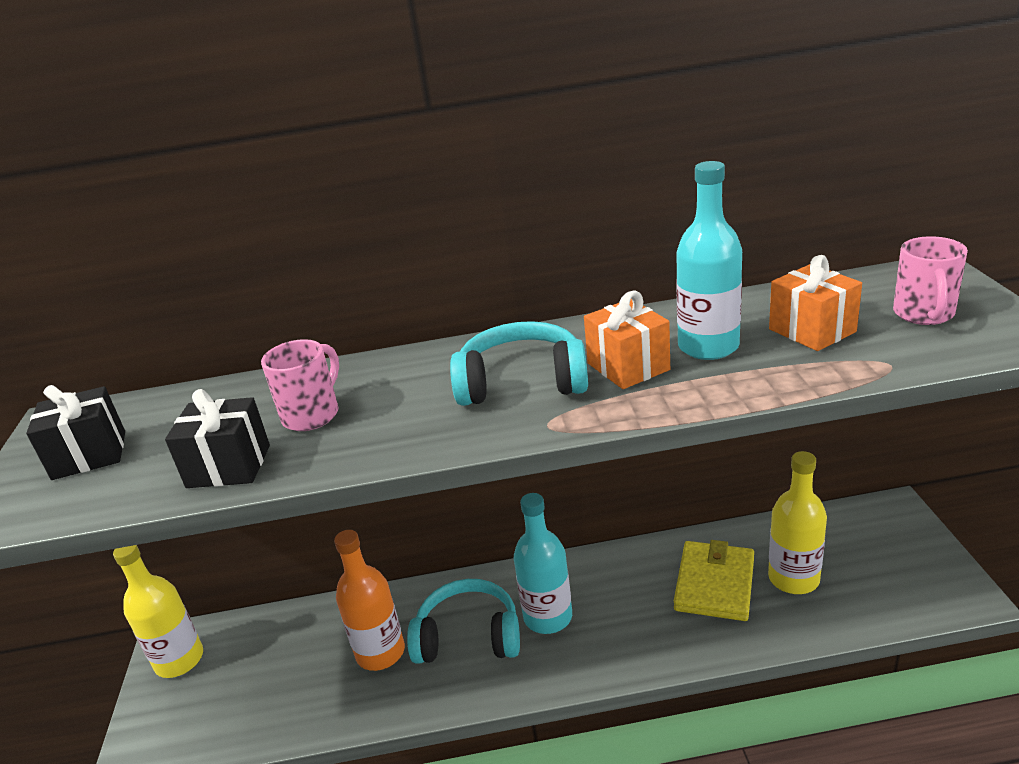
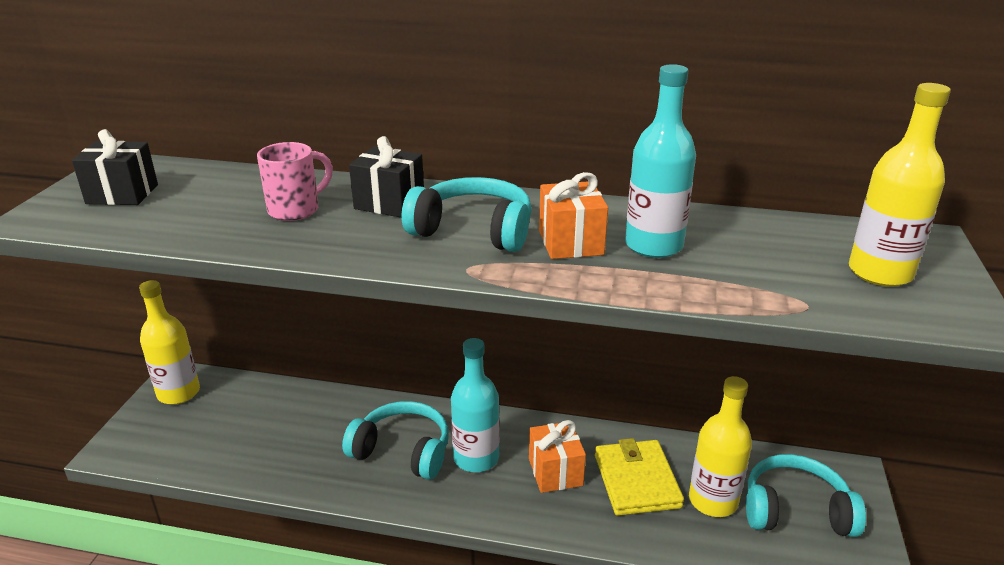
camera: 15 degrees right, 0 degrees up
(229, 466) = (208, 230): black gift -> black gift (389, 203)
(380, 652) = (327, 439): orange bottle -> none
(714, 584) = (636, 481): yellow wallet -> yellow wallet turned 45 degrees counterclockwise
(812, 330) = (759, 257): orange gift -> orange gift (555, 472)
(869, 561) = (795, 510): none -> turquoise headphones
(924, 314) = (880, 273): pink mug -> yellow bottle

